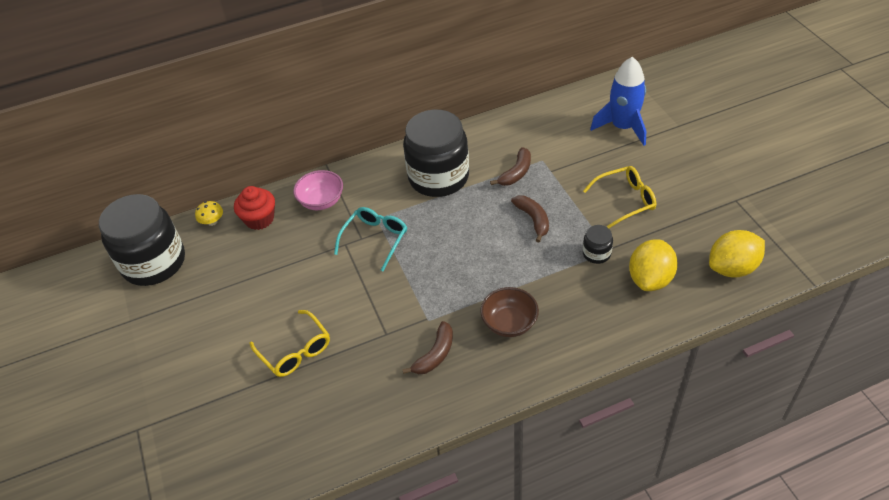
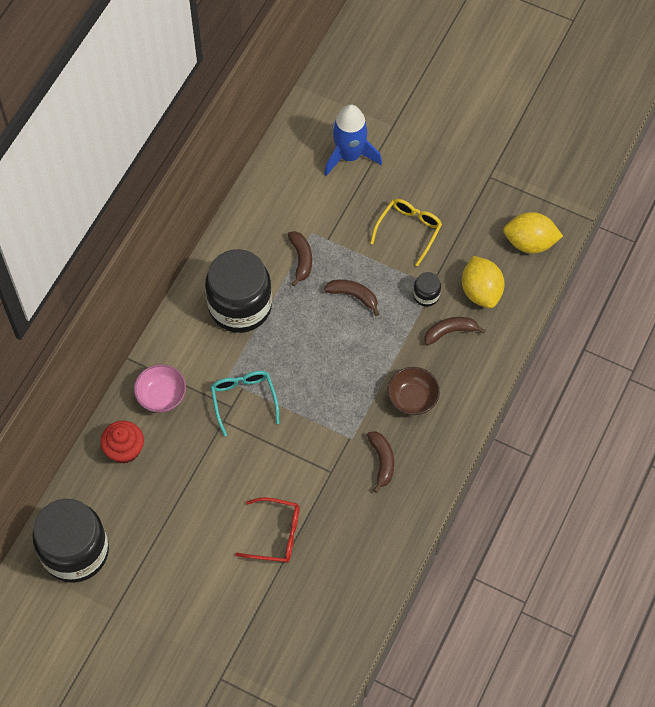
camera: 45 degrees left, 15 degrees up
(212, 222) = (84, 480): yellow mushroom -> none
(295, 351) = (276, 534): yellow glasses -> red glasses
(592, 293) = (450, 332): none -> brown banana
(732, 268) = (530, 243): yellow lemon -> yellow lemon turned 75 degrees clockwise

